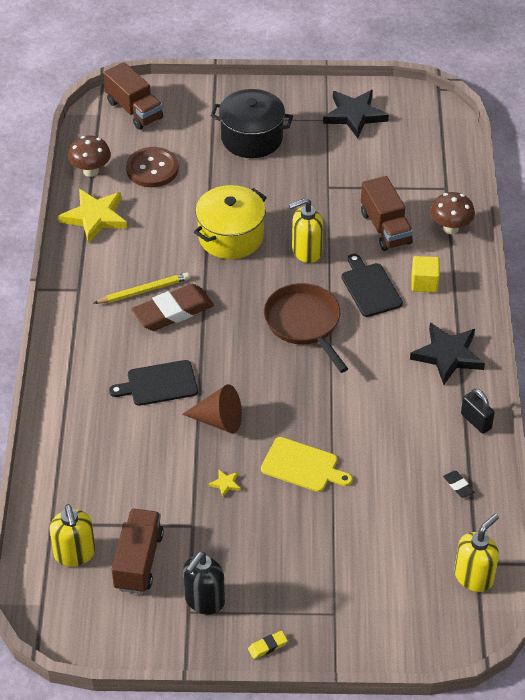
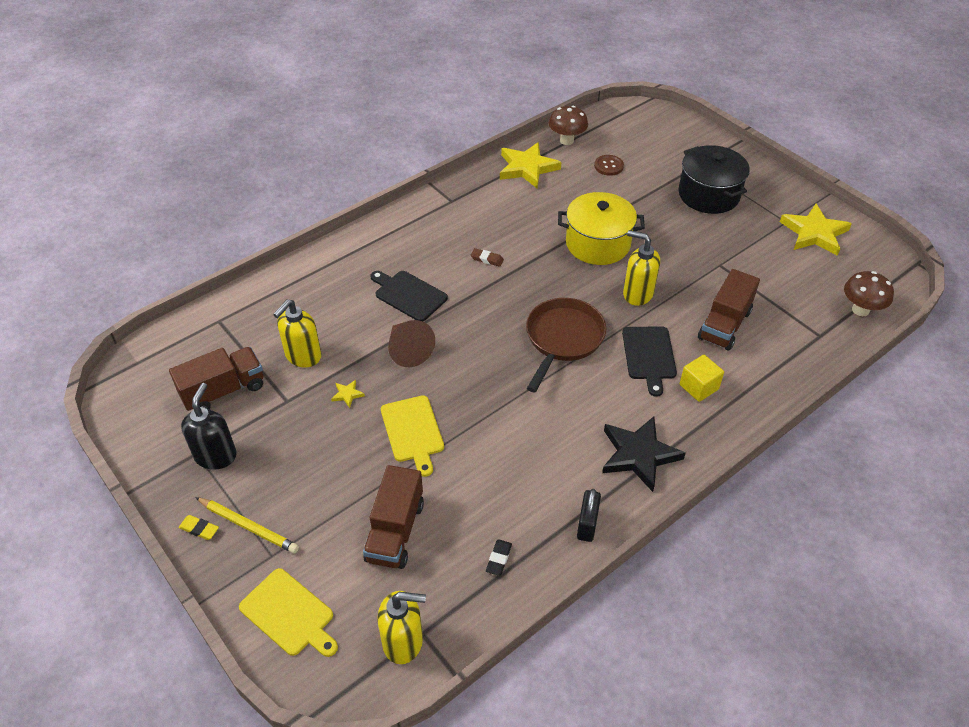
camera: 50 degrees right, 0 degrees up
(75, 554) = (200, 350): yellow soap dispenser -> yellow soap dispenser (303, 356)
(134, 110) = (650, 125): brown truck -> brown truck (395, 531)
(144, 291) = (489, 232): yellow pencil -> yellow pencil (249, 526)
(152, 169) = (608, 166): brown button -> brown button, size x0.59
(173, 312) = (487, 259): brown eraser -> brown eraser, size x0.41
(204, 600) = (216, 455): black soap dispenser -> black soap dispenser turned 105 degrees clockwise
(354, 115) = (814, 233): black star -> yellow star
(370, 288) = (649, 356): black cutting board -> black cutting board turned 150 degrees clockwise
(394, 629) = (289, 614): none -> yellow cutting board
(450, 228) = (780, 366): brown mushroom -> brown mushroom (860, 310)

